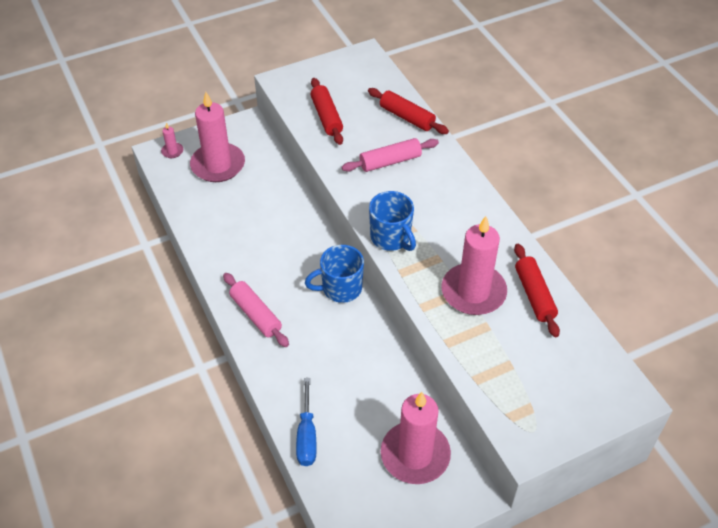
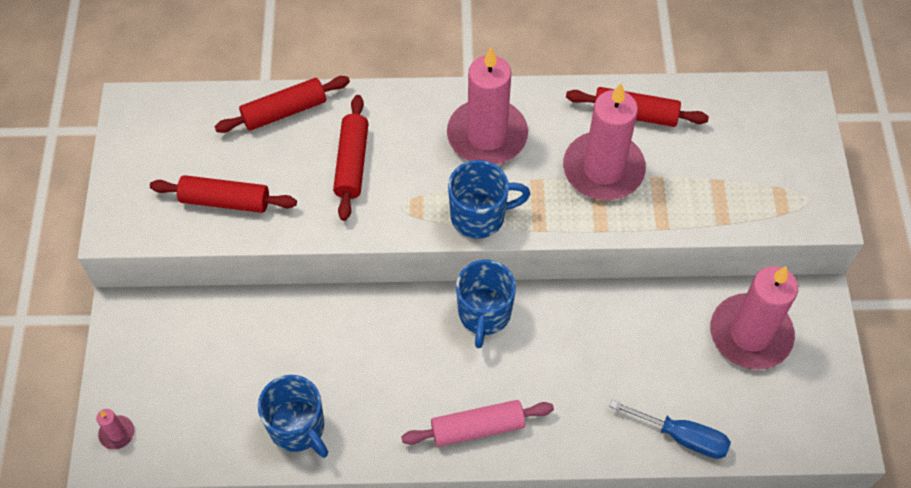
camera: 65 degrees left, 10 degrees up
(213, 226) = (298, 428): none -> blue mug
(218, 165) = (184, 381): pink candle -> pink candle (487, 135)
(390, 161) = (352, 163): pink rolling pin -> red rolling pin

